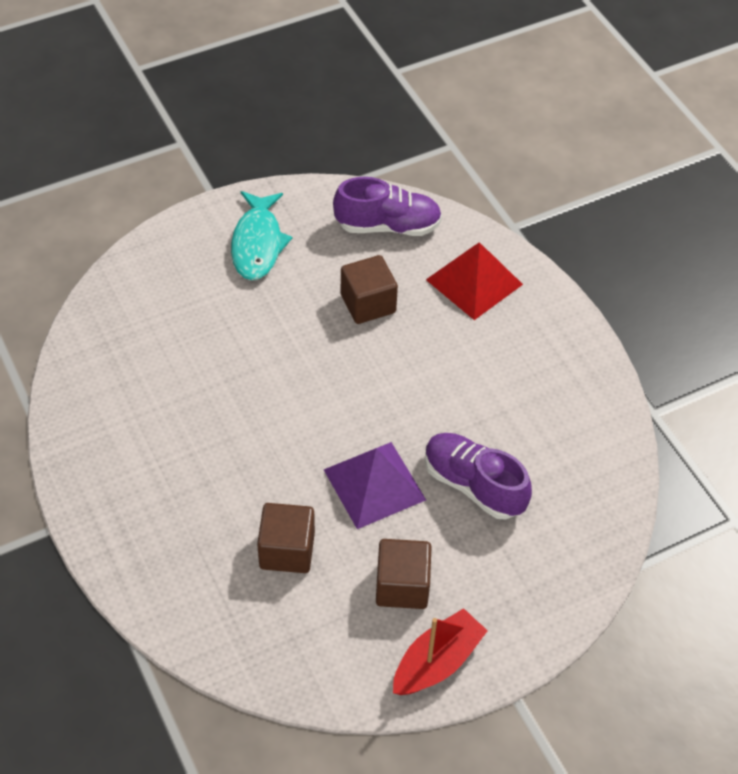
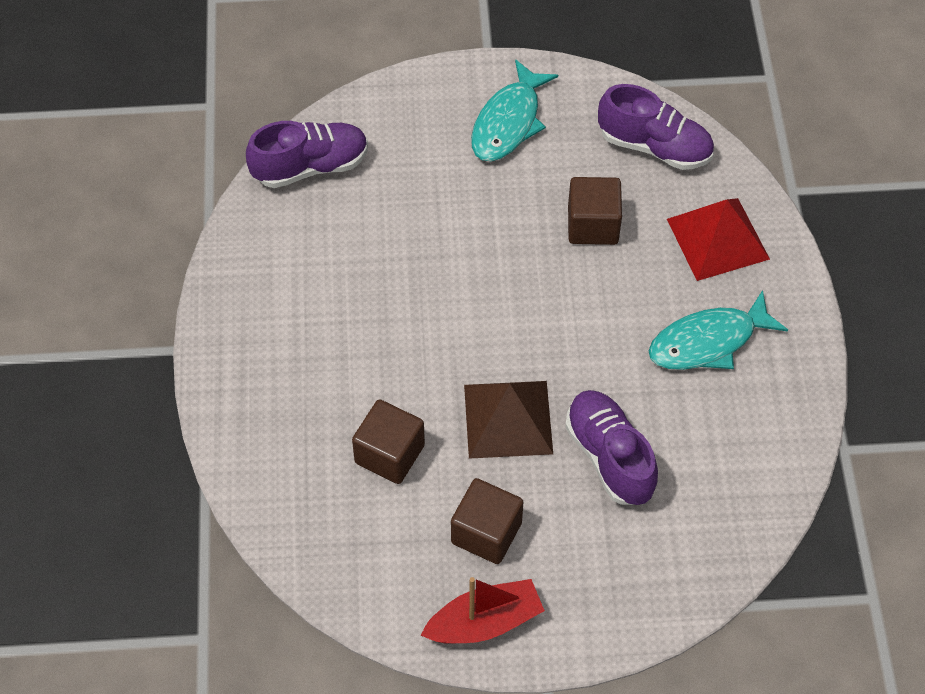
camera: 25 degrees right, 5 degrees up
(102, 333) = (310, 167): none -> purple shoe
(374, 484) = (508, 419): purple pyramid -> brown pyramid
(507, 365) = (708, 342): none -> turquoise fish

